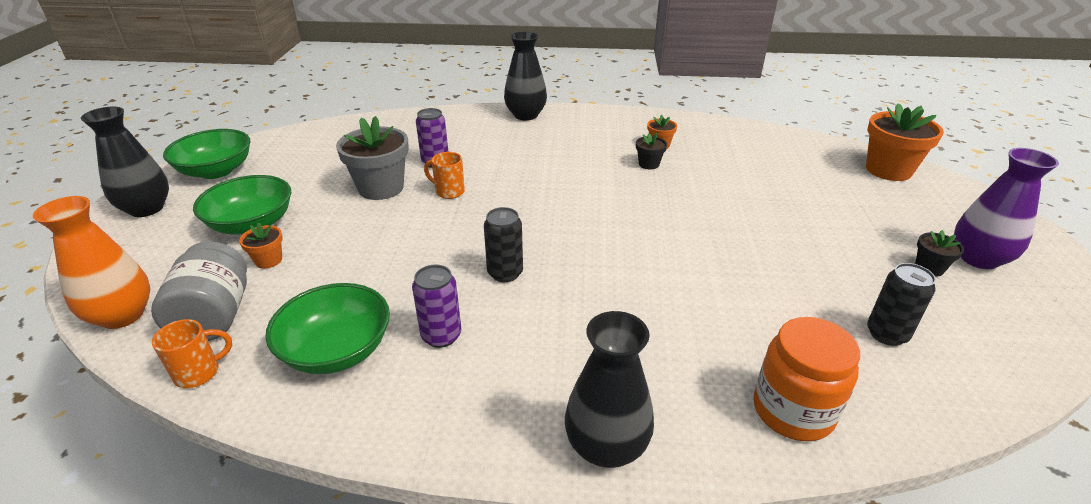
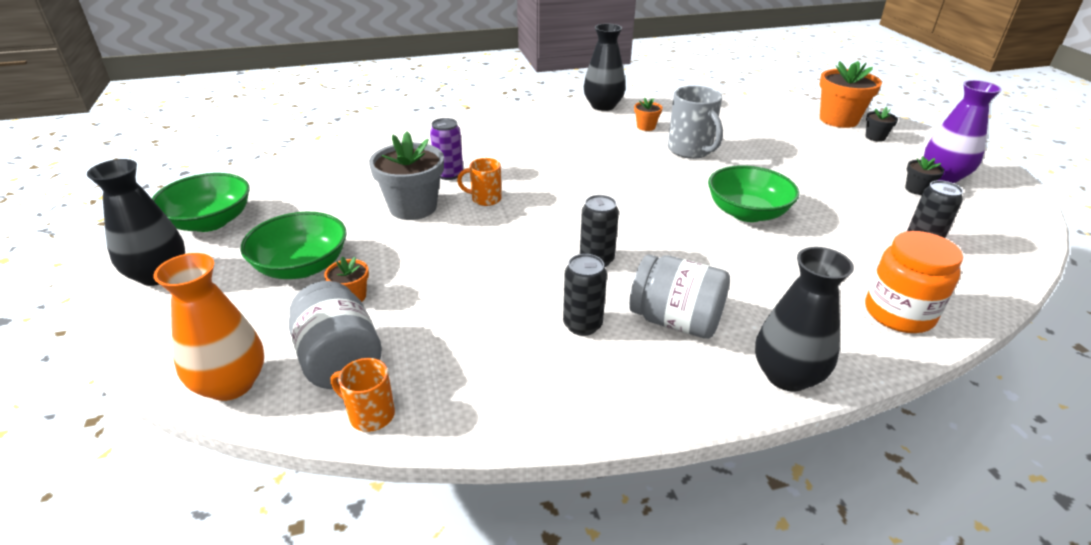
camera: 20 degrees left, 0 degrees up
(199, 372) = (370, 415): orange mug -> orange mug turned 105 degrees counterclockwise
(337, 350) = (495, 360): green bowl -> green bowl (747, 212)
(441, 336) = (582, 325): purple can -> black can
(525, 115) = (503, 117): black vase -> black vase (603, 106)
(534, 355) = (675, 321): none -> grey jar
(649, 164) = (649, 144): black flower pot -> black flower pot (875, 137)
(688, 177) = (690, 150): none -> grey mug

